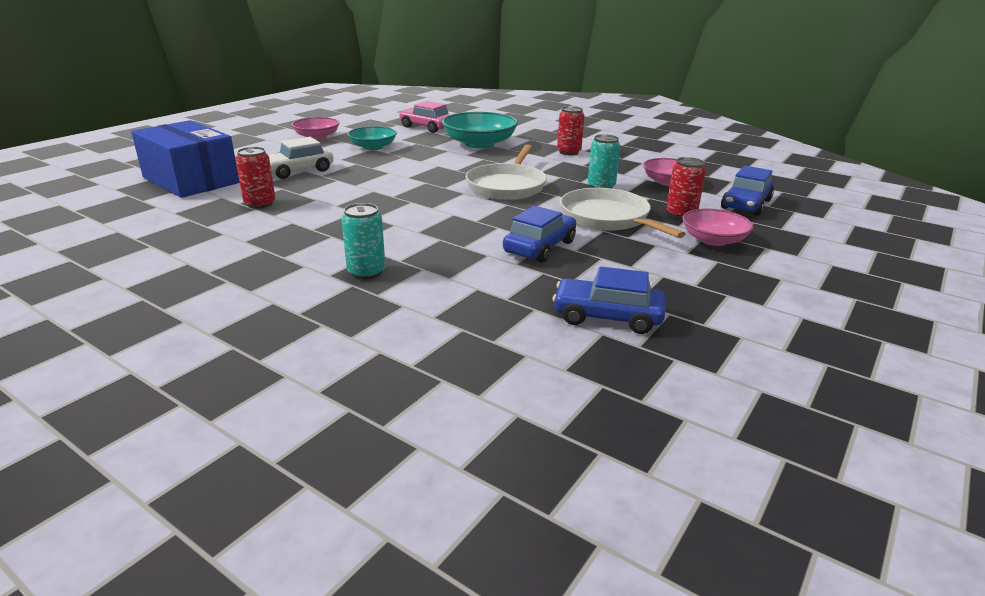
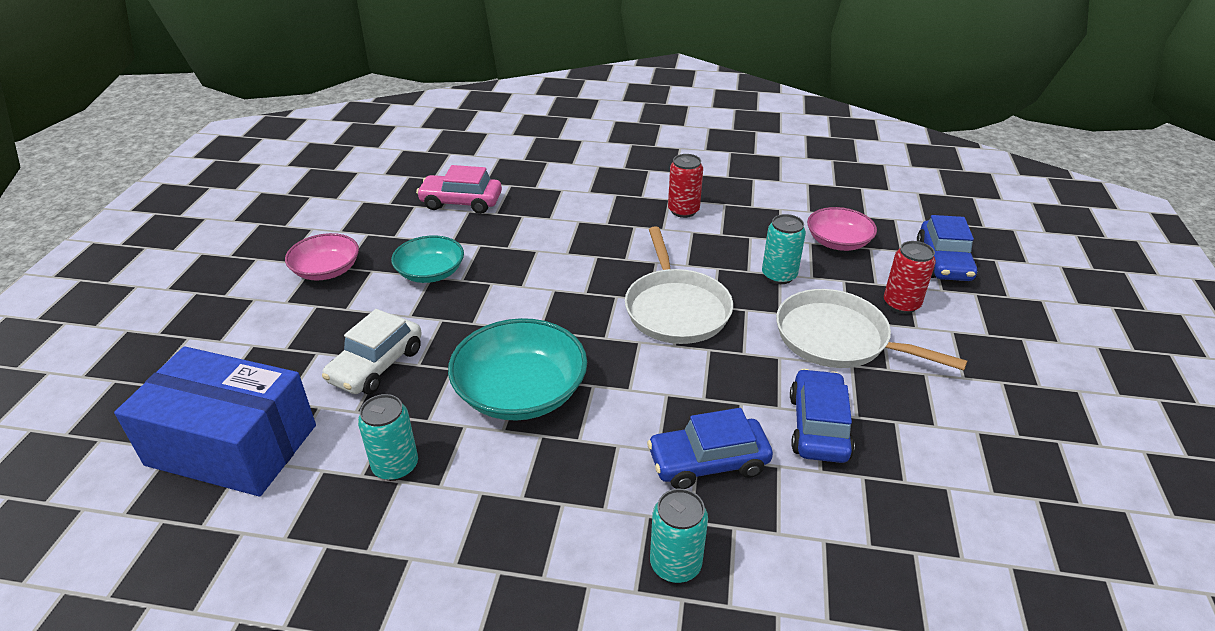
camera: 25 degrees left, 10 degrees up
(260, 204) = (395, 466): red can -> turquoise can
(479, 144) = (563, 223): turquoise bowl -> turquoise bowl (520, 392)
(607, 317) = (991, 533): blue car -> blue car (708, 462)
(713, 240) = (968, 343): pink bowl -> none

